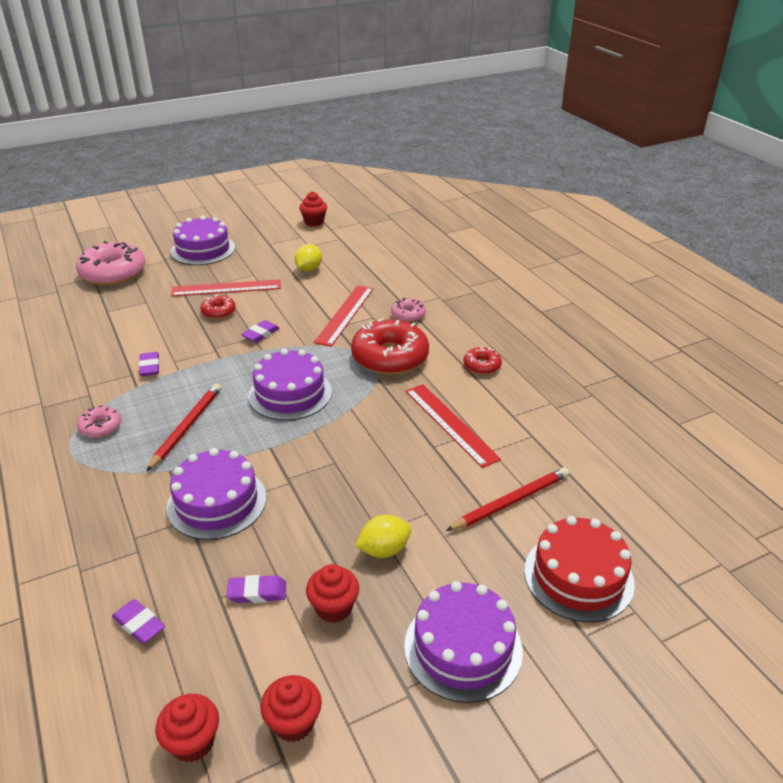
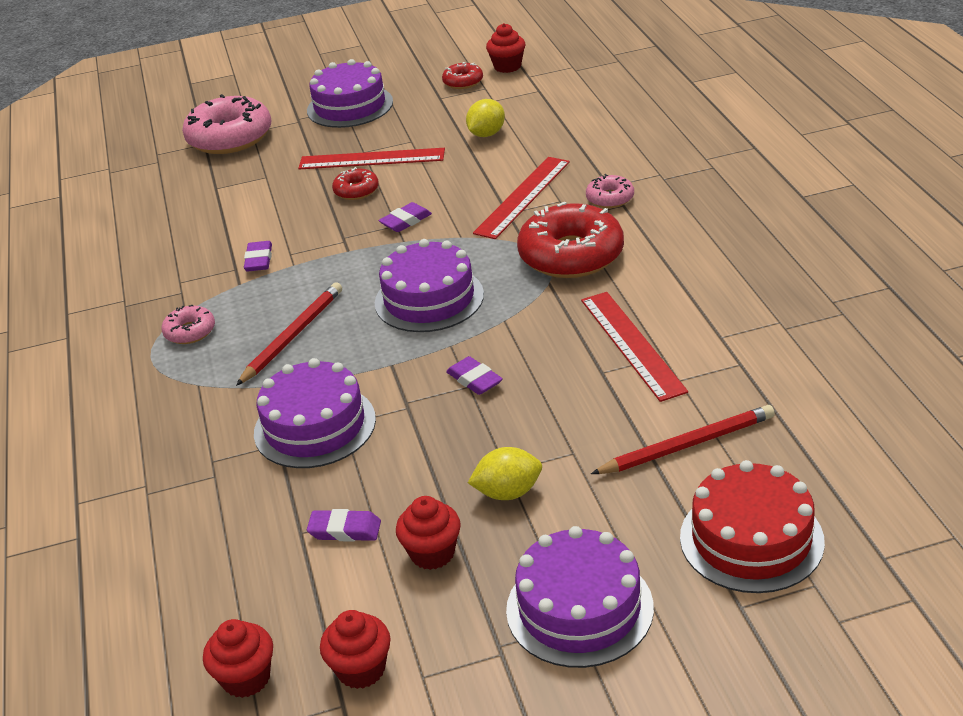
camera: 15 degrees right, 0 degrees up
(139, 624) = (205, 554): purple eraser -> purple eraser (474, 380)
(482, 366) = (695, 270): red donut -> red donut (463, 82)

